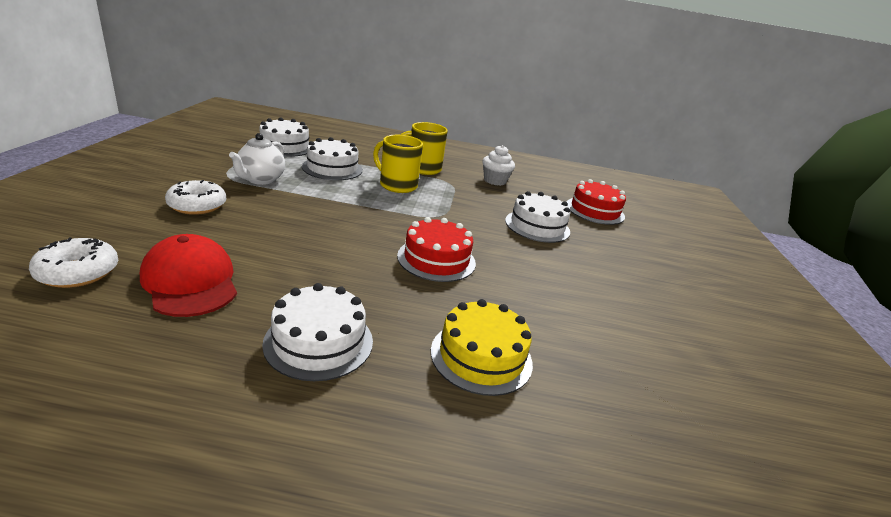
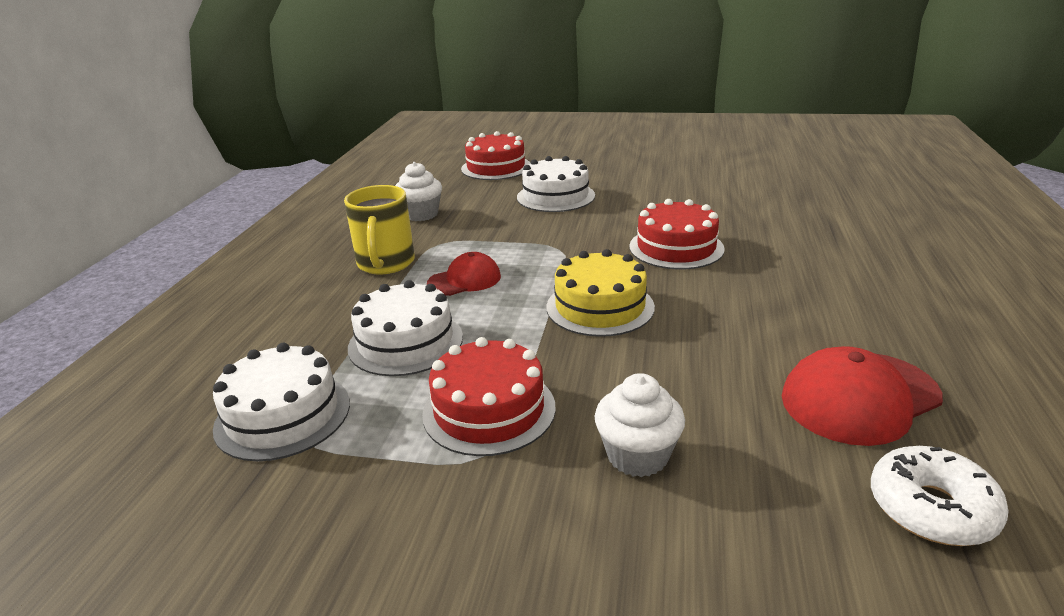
camera: 80 degrees left, 0 degrees up
(197, 205) = (637, 455): white donut -> white cupcake
(260, 180) = (489, 410): white teapot -> red cake
(319, 342) = (883, 297): white cake -> none
(397, 185) = (464, 280): yellow mug -> red cap
(481, 356) = (827, 227): yellow cake -> yellow cake (600, 307)

